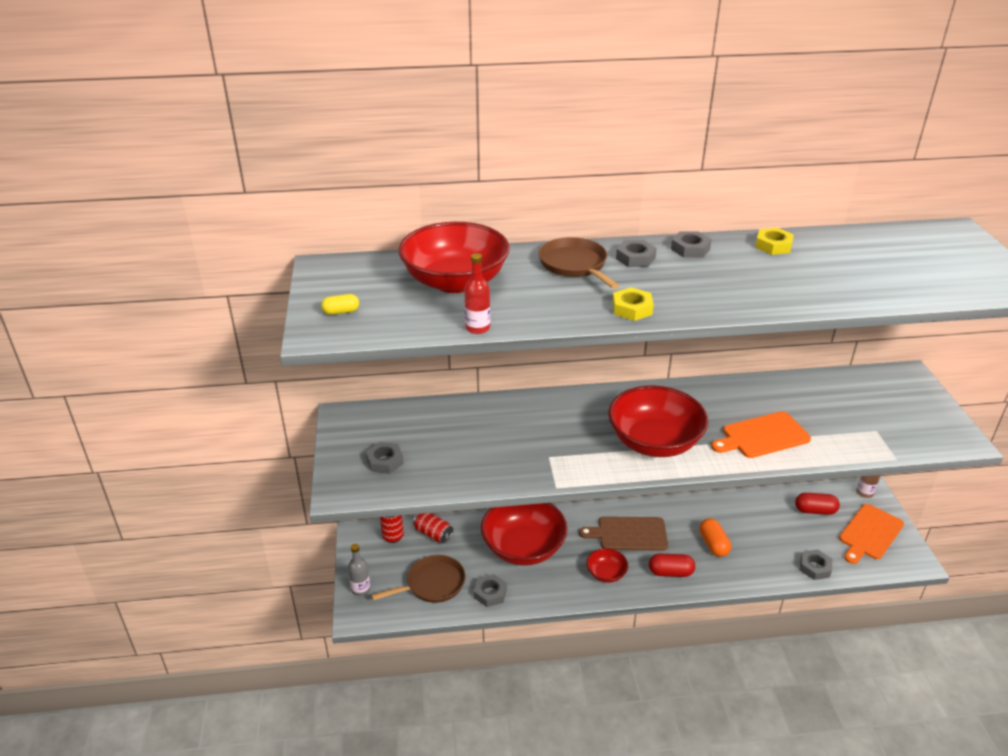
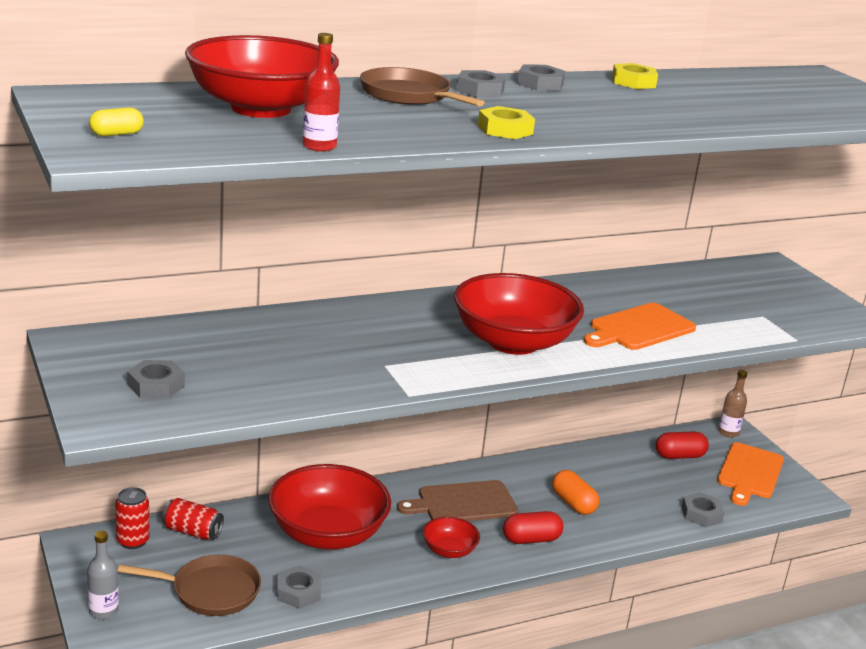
camera: 20 degrees left, 10 degrees down
(432, 584) = (211, 591): brown pan -> brown pan turned 45 degrees clockwise

